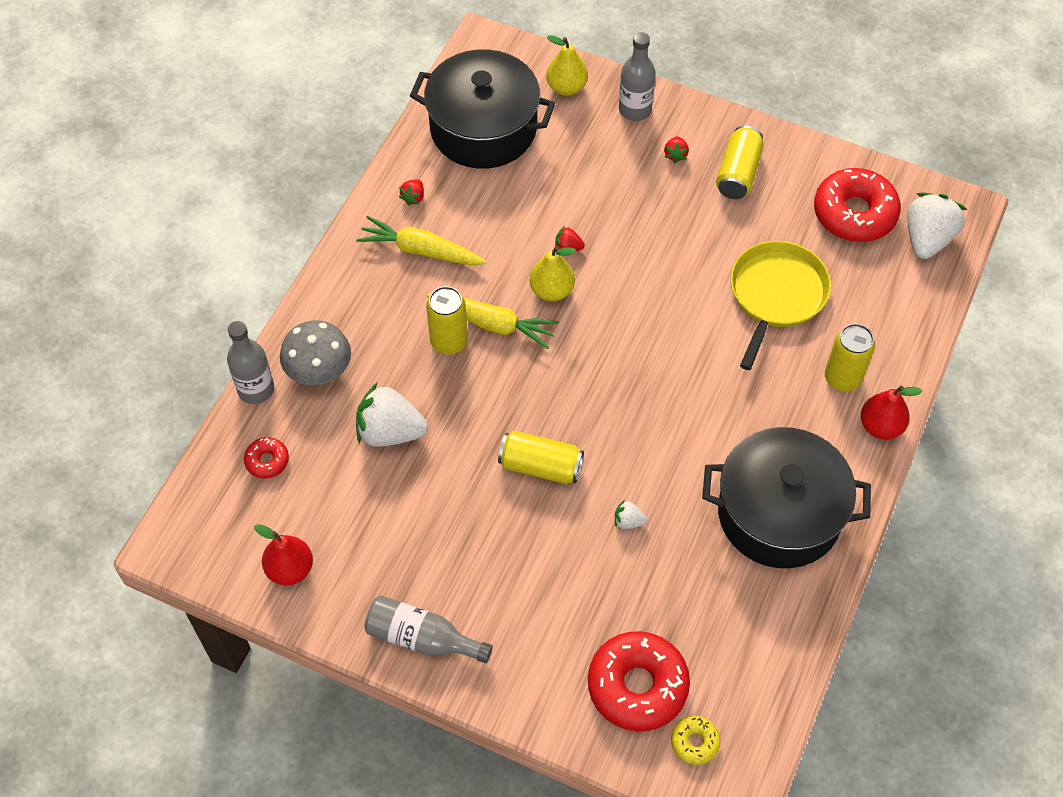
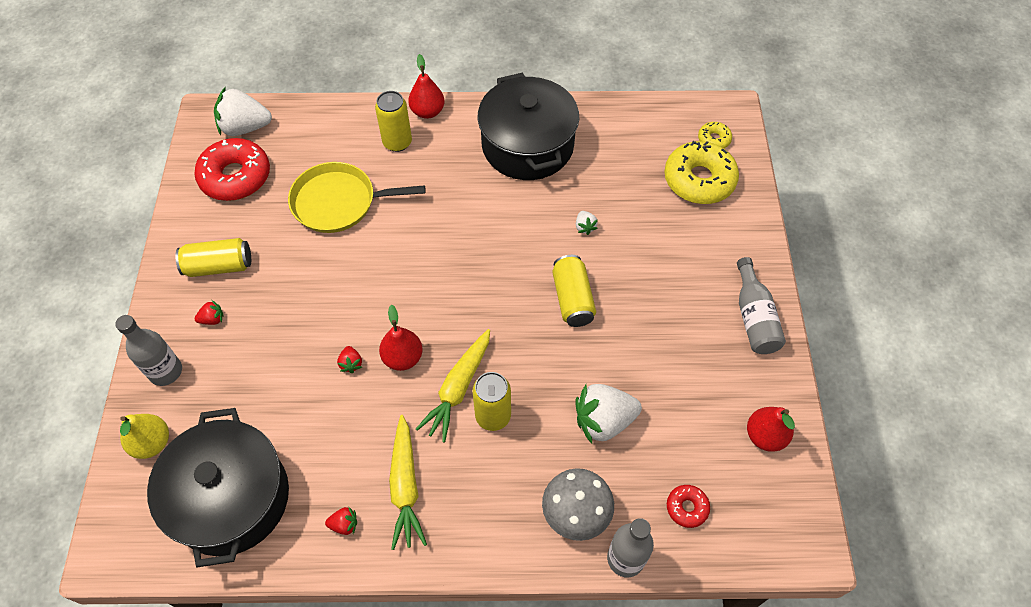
camera: 115 degrees left, 0 degrees up
(390, 432) = (603, 421): white strawberry -> white strawberry turned 90 degrees clockwise
(493, 324) = (458, 388): yellow carrot -> yellow carrot turned 150 degrees counterclockwise
(552, 290) = (403, 358): yellow pear -> red pear
(637, 686) = (699, 180): red donut -> yellow donut

